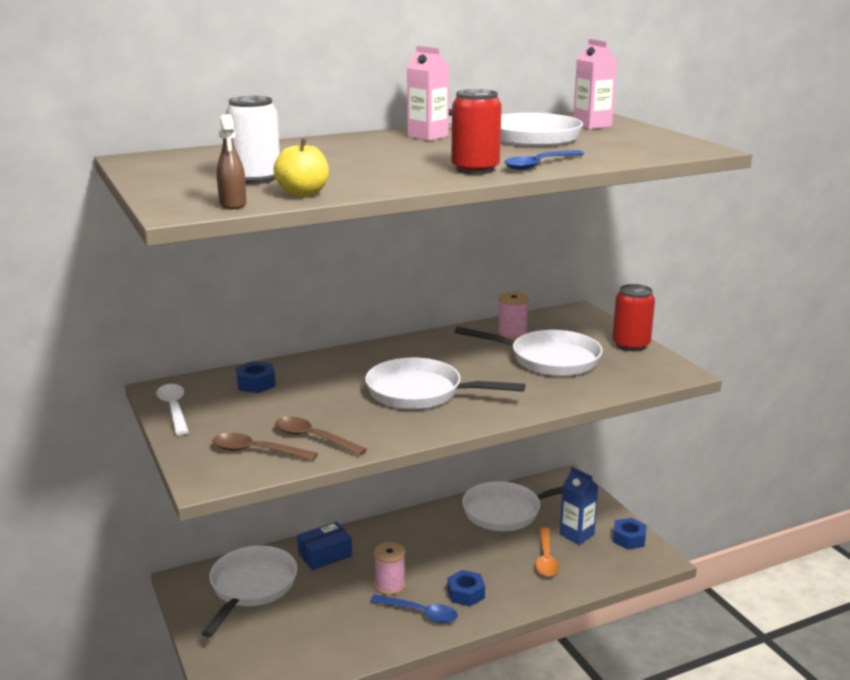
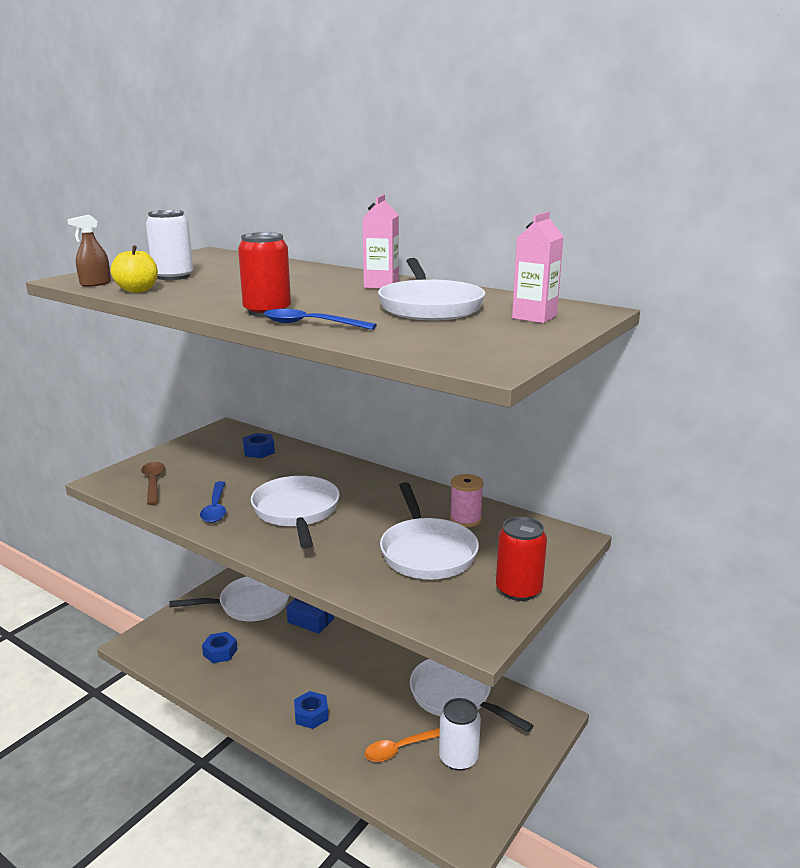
camera: 60 degrees right, 0 degrees up
(174, 409) = (199, 440): white spoon -> none
(313, 438) = (185, 495): brown spoon -> none
(390, 585) = (294, 668): pink spool -> none
(420, 613) = (269, 698): blue spoon -> blue spoon (215, 508)
(576, 535) = (458, 758): blue carton -> white can
(629, 539) = (485, 802): blue nut -> blue nut (220, 652)

